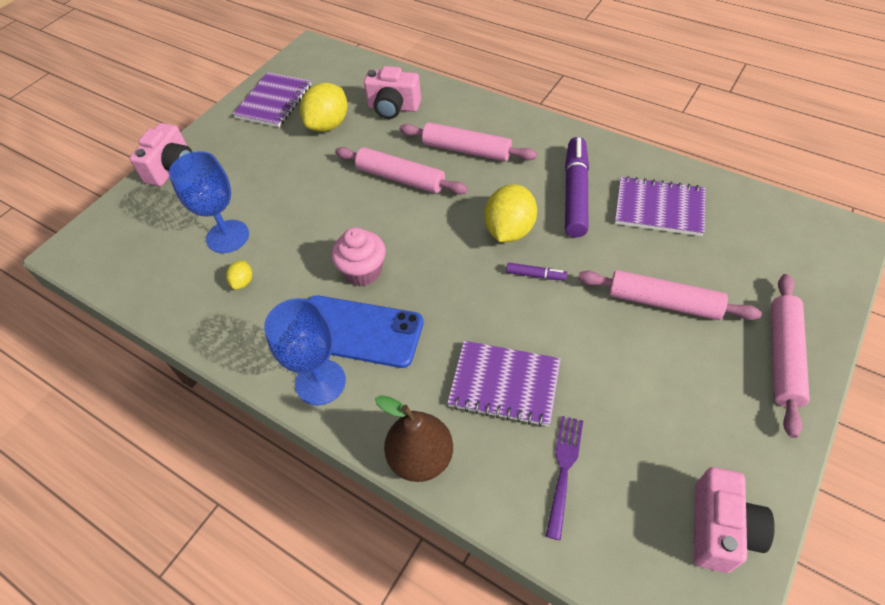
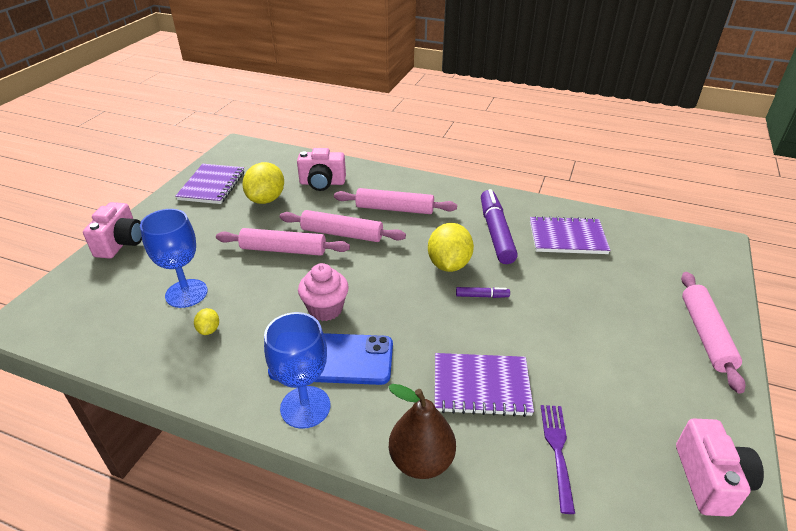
camera: 15 degrees left, 15 degrees down
(663, 302) = (595, 305): pink rolling pin -> pink rolling pin (283, 250)

